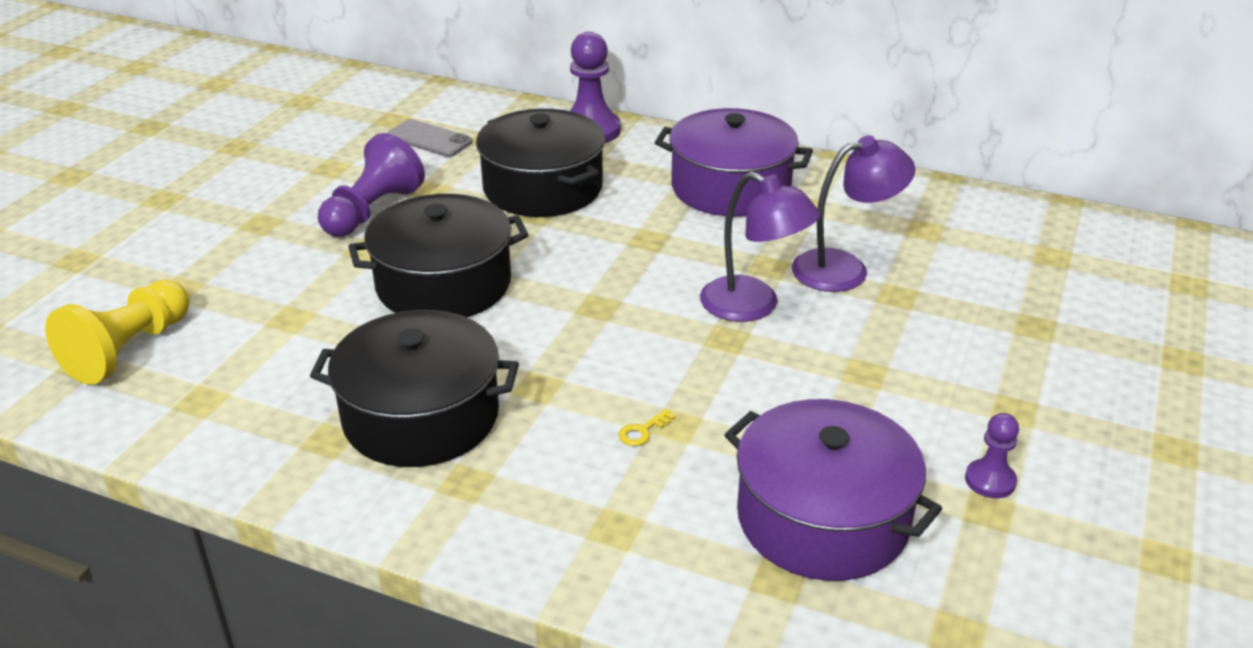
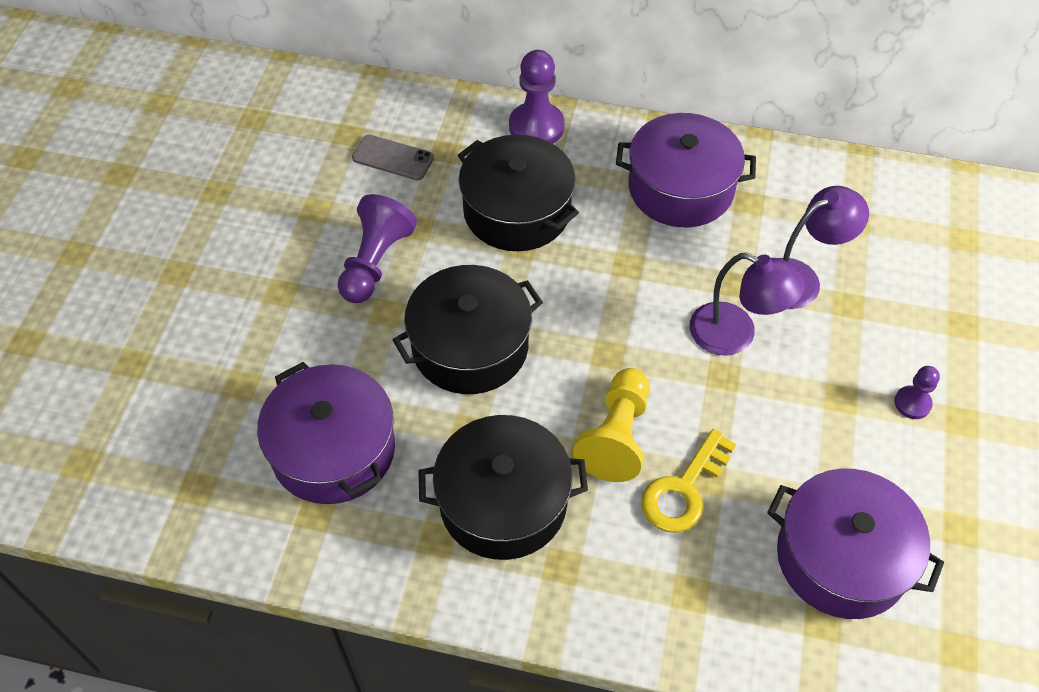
camera: 10 degrees left, 20 degrees up
(129, 350) = (229, 465): yellow pawn -> yellow pawn (616, 436)
(250, 350) = (333, 450): none -> purple pot
(642, 431) = (683, 490): yellow key -> yellow key, size x2.42
(990, 480) = (956, 499): purple pawn -> purple pawn (912, 403)

